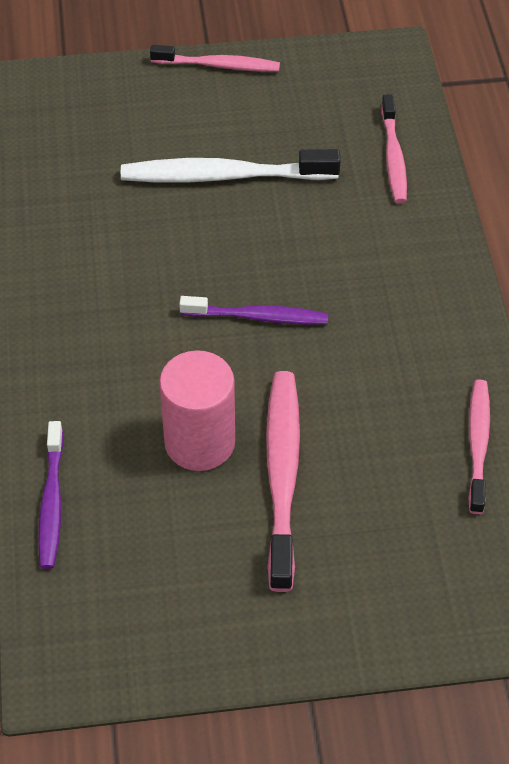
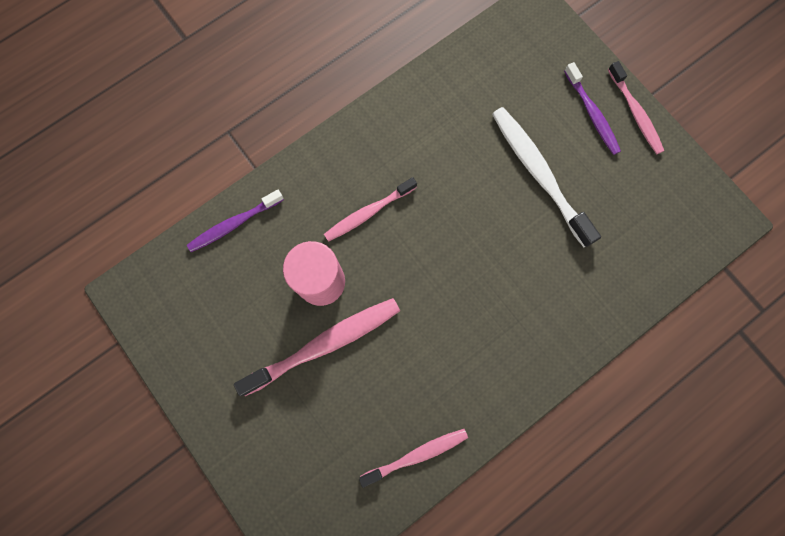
camera: 60 degrees right, 25 degrees up
(258, 317) = (435, 262): purple toothbrush -> purple toothbrush (592, 114)
(393, 157) = (629, 273): pink toothbrush -> pink toothbrush (368, 213)

